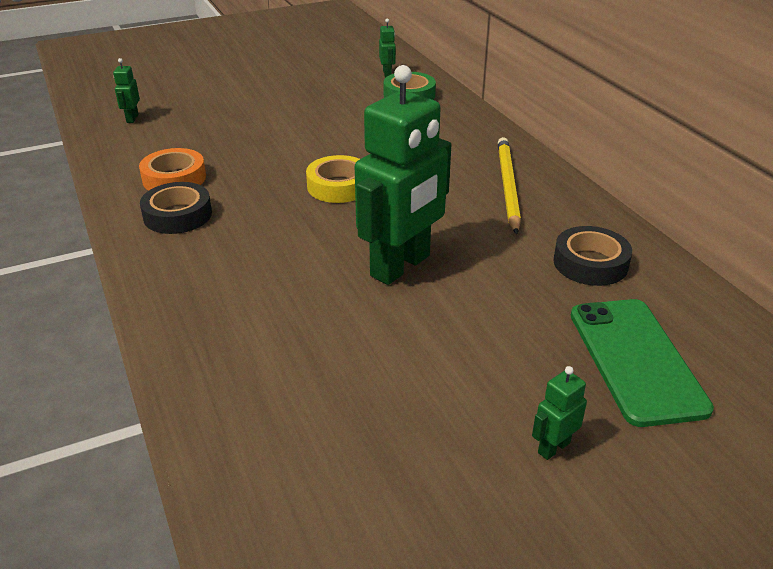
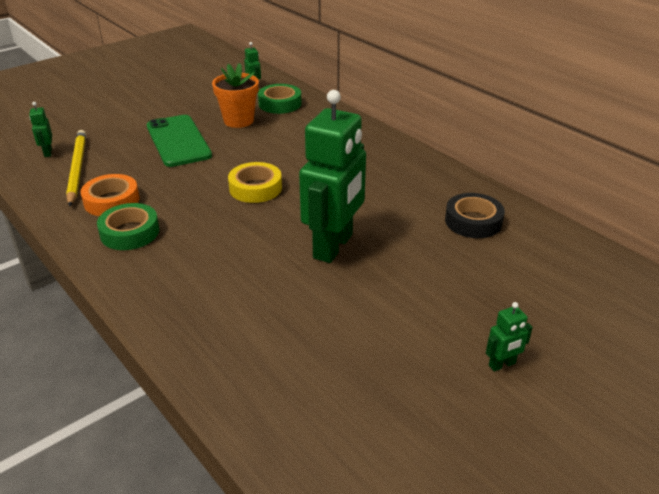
camera: 15 degrees left, 0 degrees up
(177, 215) = (130, 232): black tape -> green tape
(353, 109) = (238, 120): none -> orange flower pot
(507, 186) = (388, 169): yellow pencil -> yellow pencil (77, 169)
(553, 447) = (502, 364): green robot -> green robot turned 150 degrees counterclockwise
(636, 360) = (533, 289): green phone -> green phone (178, 141)

